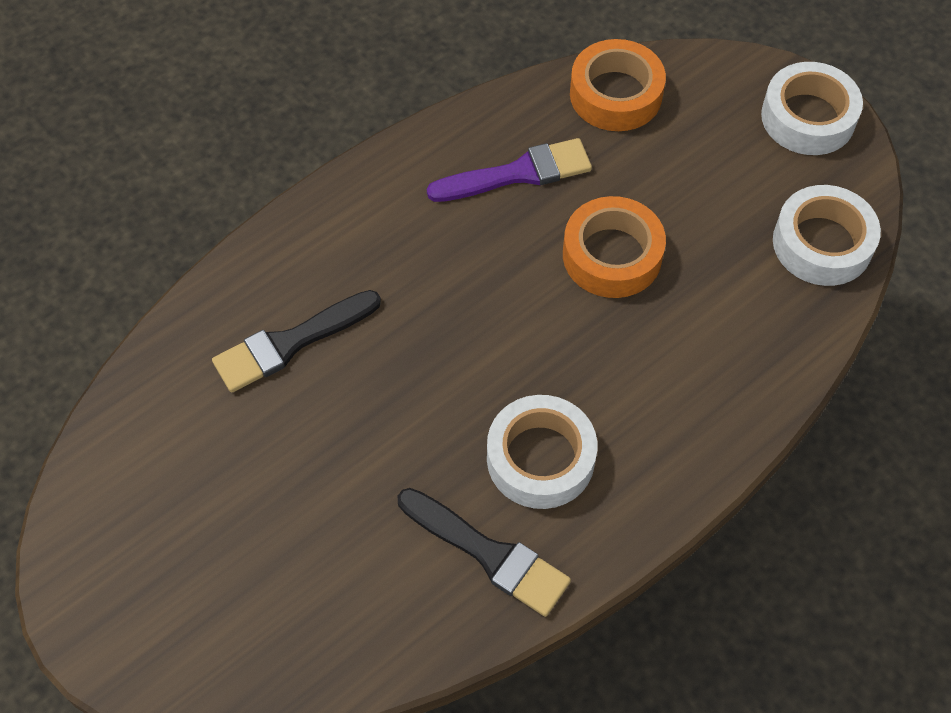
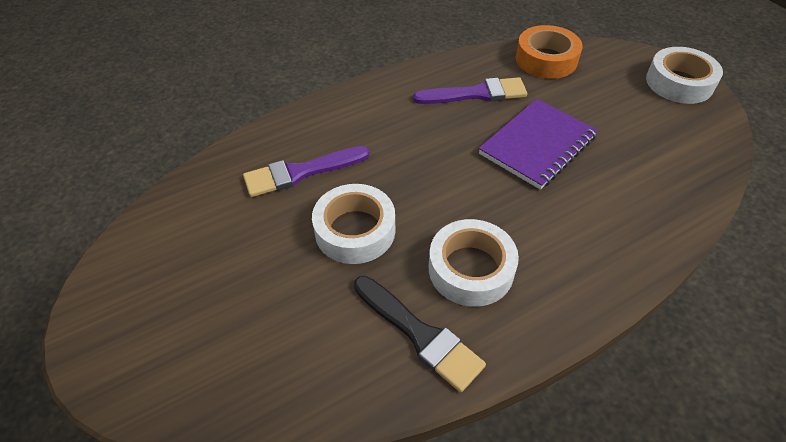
camera: 10 degrees right, 10 degrees down
(290, 343) = (301, 172): black brush -> purple brush
(612, 255) = (537, 145): orange tape -> purple notebook
(822, 243) = (694, 154): white tape -> white tape (355, 230)

